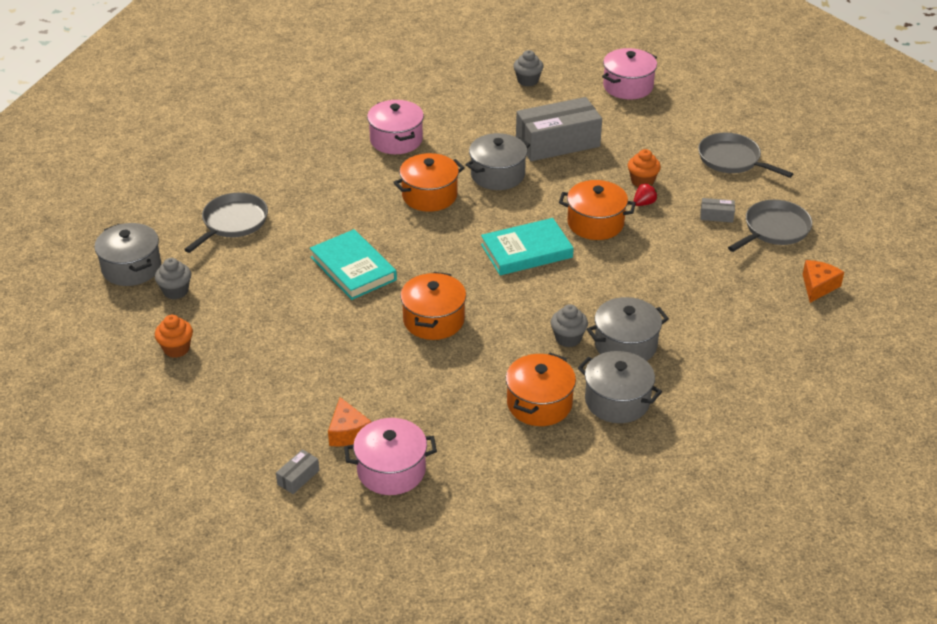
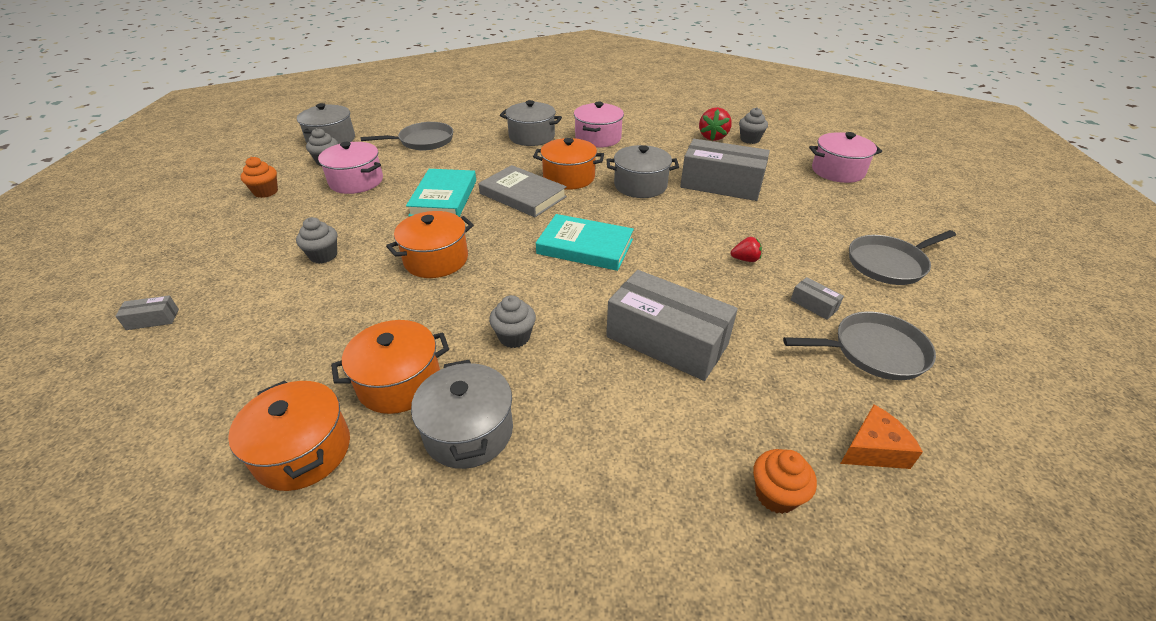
camera: 40 degrees right, 0 degrees up
(340, 366) = (323, 256): none -> grey cupcake
(348, 432) = (240, 307): orange cheese -> none
(391, 470) = (206, 360): pink pot -> pink pot (356, 181)
(416, 232) = (522, 195): none -> grey book
(494, 92) = (713, 137): none -> red strawberry
(595, 223) = (676, 254): orange pot -> orange pot (303, 451)
(625, 345) = (557, 377): grey pot -> grey pot (532, 137)
(642, 181) = (766, 242): orange cupcake -> orange cupcake (776, 495)
(659, 288) = (666, 341): none -> grey box
(732, 160) = (889, 264): grey pan -> grey pan turned 105 degrees counterclockwise

